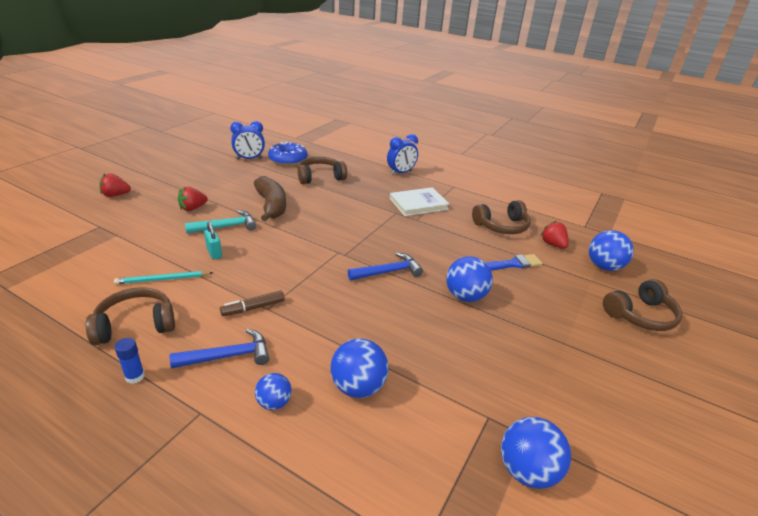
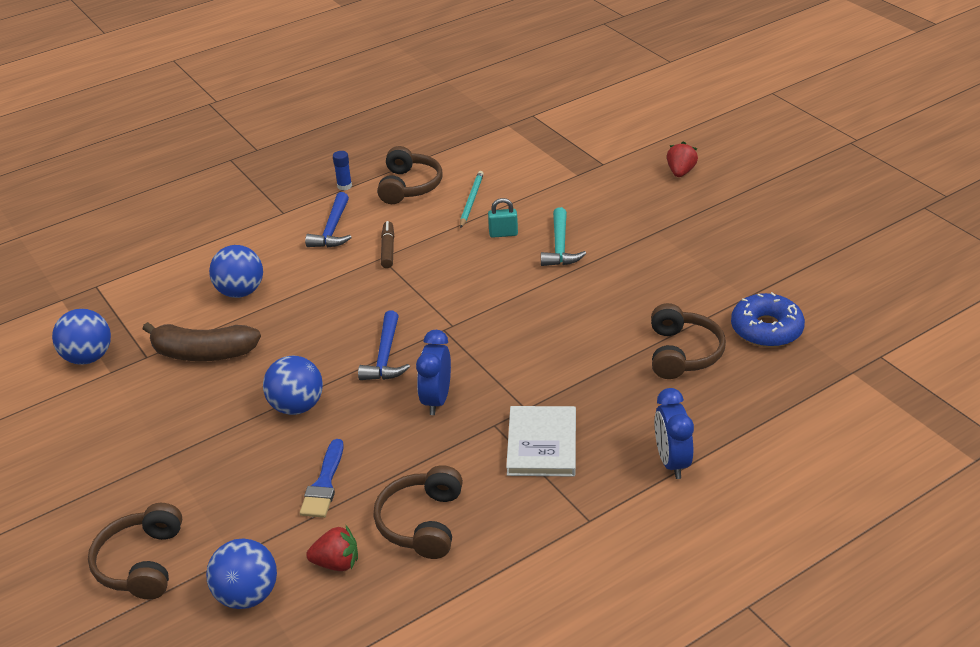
camera: 120 degrees right, 5 degrees up
(193, 208) = (620, 225): red strawberry -> none
(249, 159) = (779, 288): blue clock -> blue clock (436, 400)
(271, 206) = (601, 289): brown banana -> brown banana (203, 353)
(274, 403) = (263, 246): blue ball -> none

